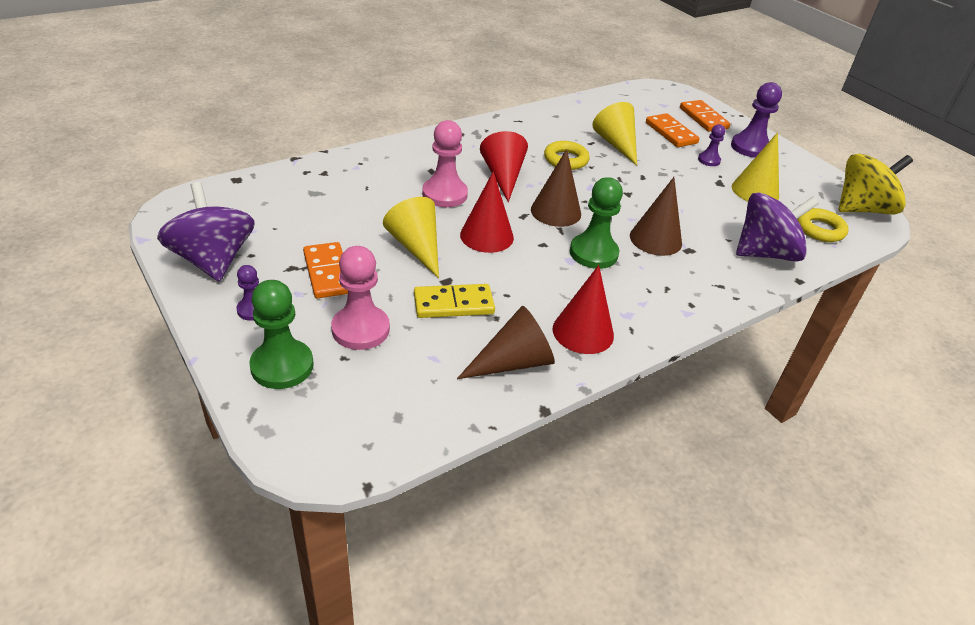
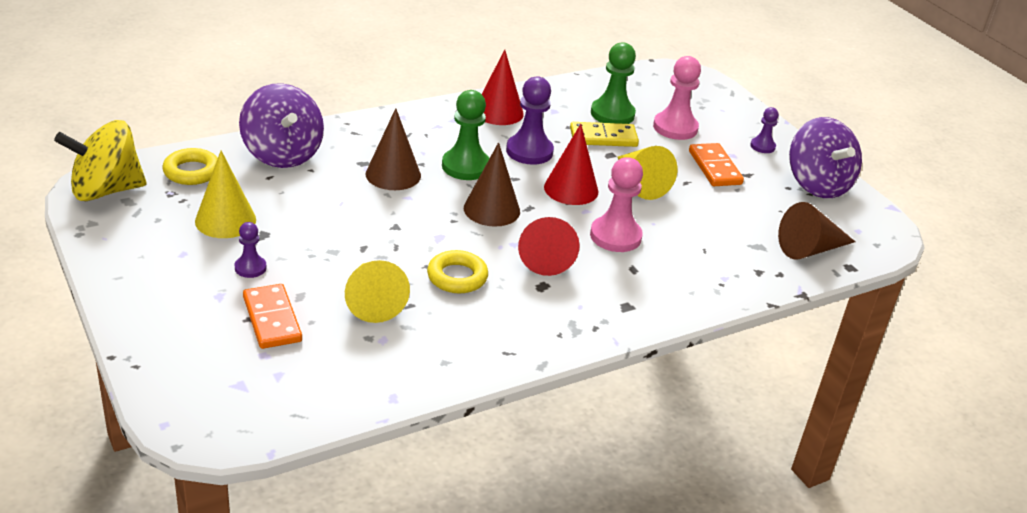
camera: 175 degrees left, 5 degrees down
(282, 366) = (724, 112): green pawn -> green pawn (612, 114)
(513, 362) = (558, 100): brown cone -> brown cone (810, 249)
(703, 118) = (190, 349): orange domino -> none
(750, 147) = (164, 287): purple pawn -> purple pawn (529, 151)
(765, 253) = (282, 154): purple spinning top -> purple spinning top turned 105 degrees counterclockwise

